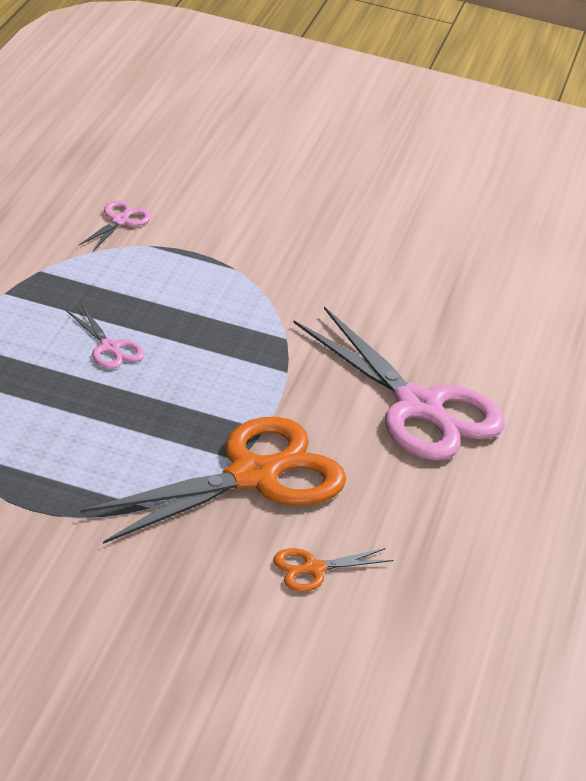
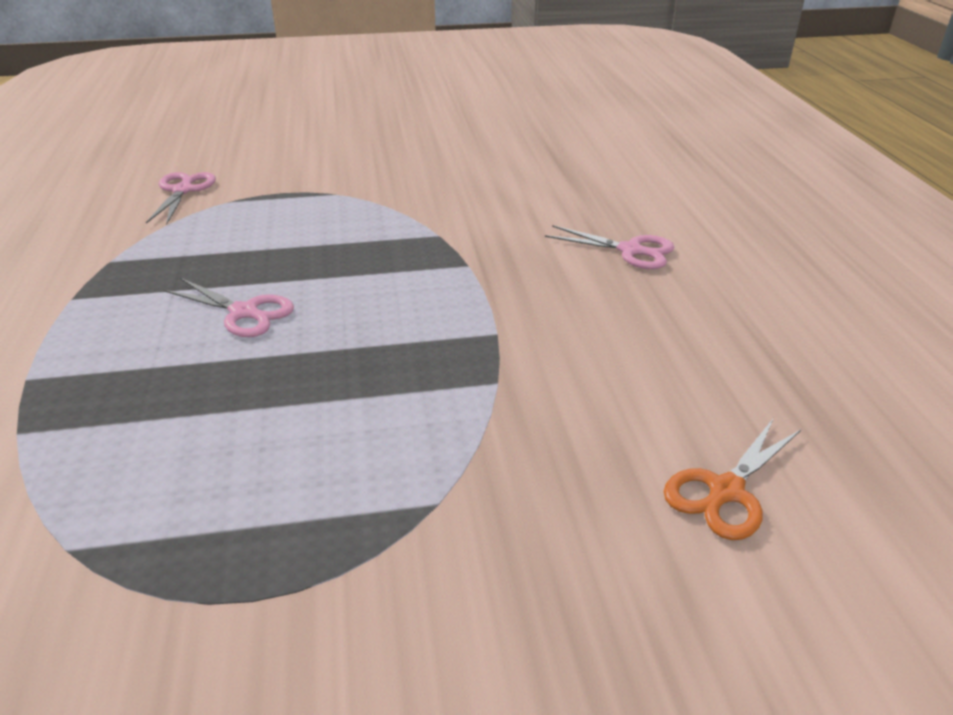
camera: 20 degrees left, 0 degrees up
(254, 476) = (535, 395): orange scissors -> none
(419, 408) = (631, 250): pink scissors -> pink scissors, size x0.42

